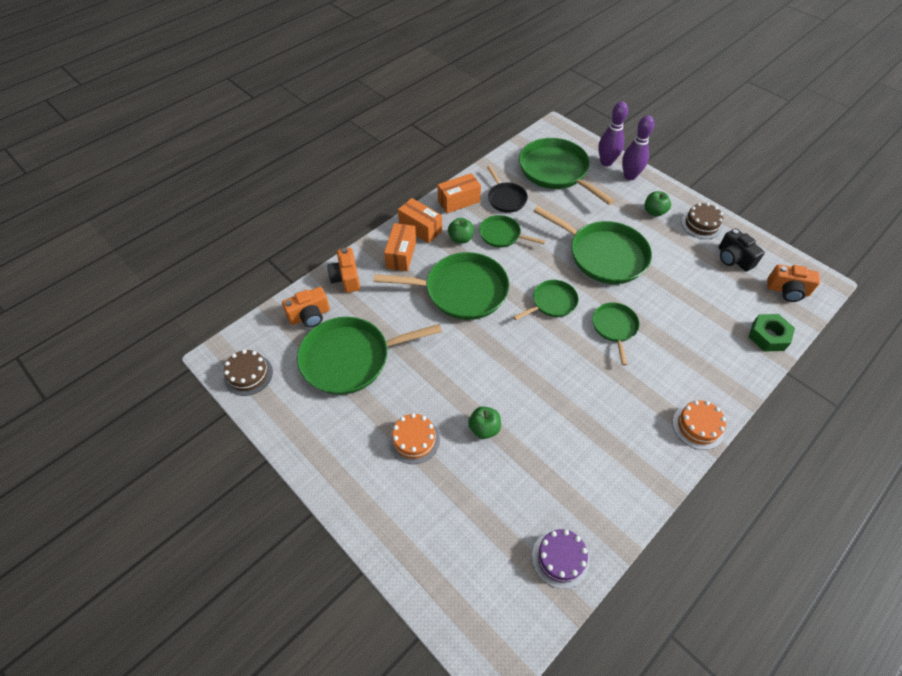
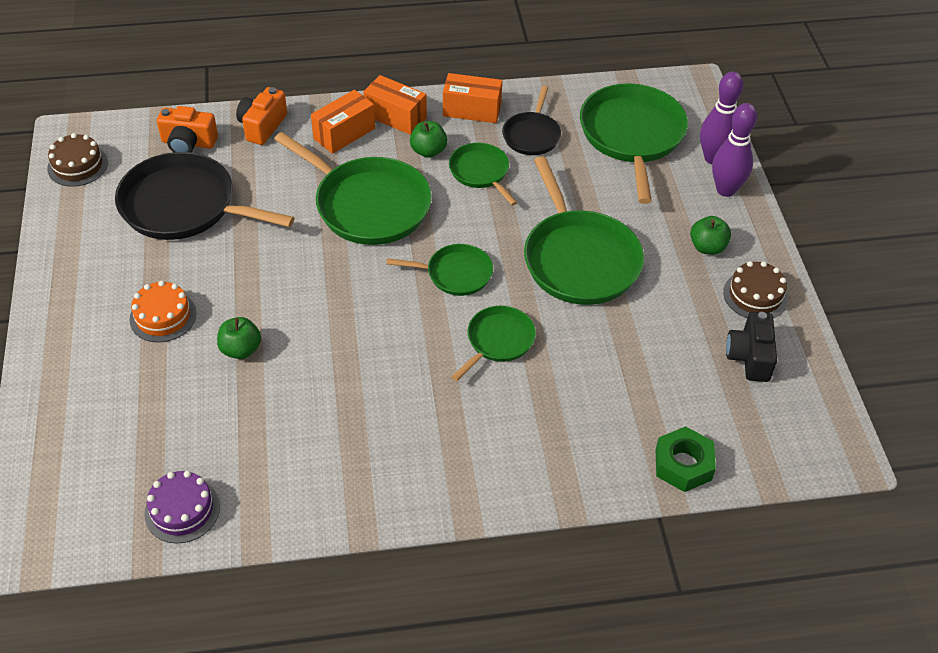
camera: 35 degrees right, 5 degrees down
(350, 358) = (184, 206): green pan -> black pan
(420, 228) = (395, 117): orange box -> orange box turned 45 degrees counterclockwise
(698, 426) = (473, 496): orange cake -> none
(787, 291) = (778, 434): orange camera -> none

